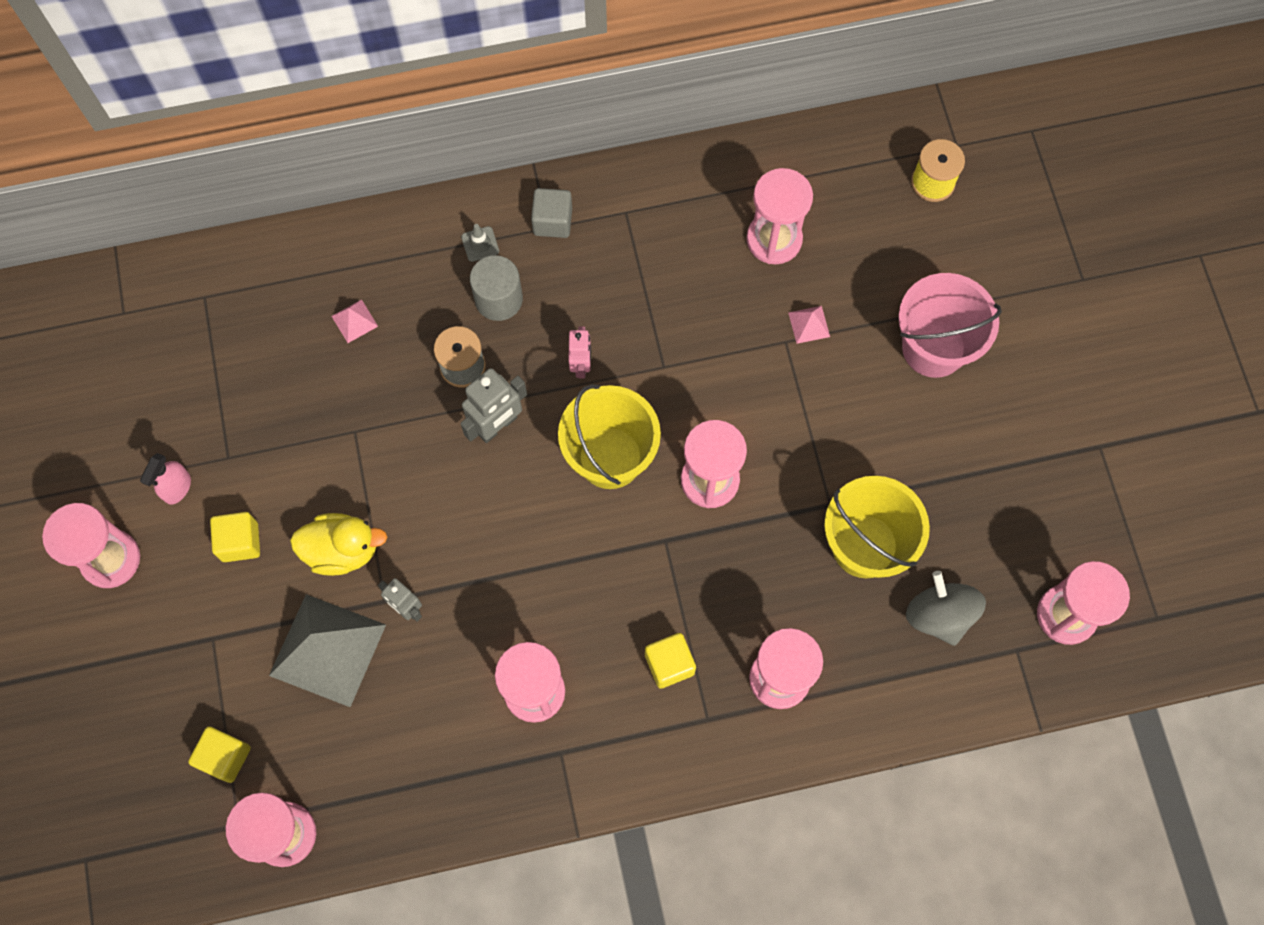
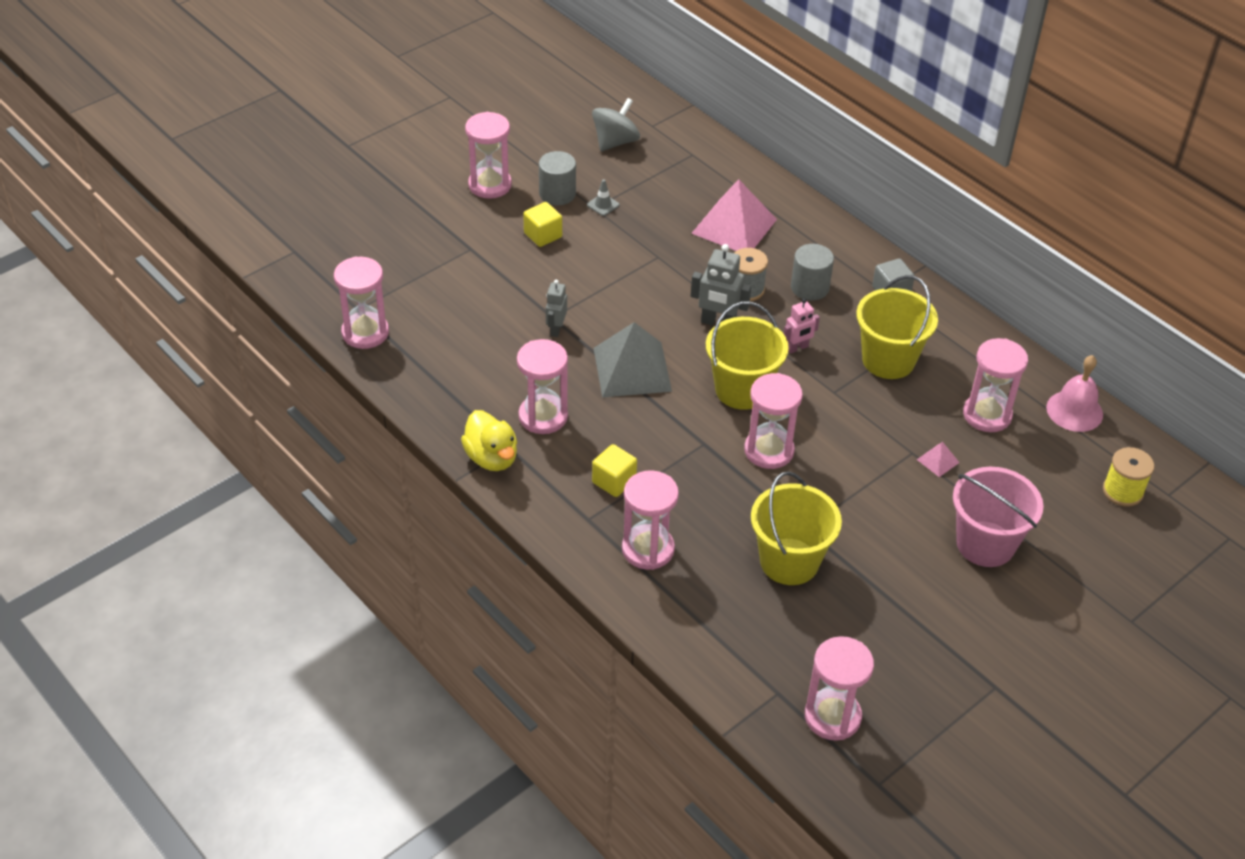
camera: 60 degrees right, 25 degrees down
(177, 488) = (557, 194): pink spray bottle -> grey cylinder
(225, 757) = (398, 285): yellow cube -> none
(328, 650) = (500, 303): grey pyramid -> grey pyramid (632, 369)
(342, 550) = (572, 283): yellow duck -> yellow duck (491, 458)
(354, 321) = (734, 226): pink pyramid -> pink pyramid, size x2.39
(480, 244) = (841, 263): grey traffic cone -> grey traffic cone (603, 205)
(649, 285) = (888, 360): none -> yellow bucket
(812, 156) = (1074, 411): none -> pink bell
(939, 615) = (769, 630): grey spinning top -> grey spinning top (615, 142)

